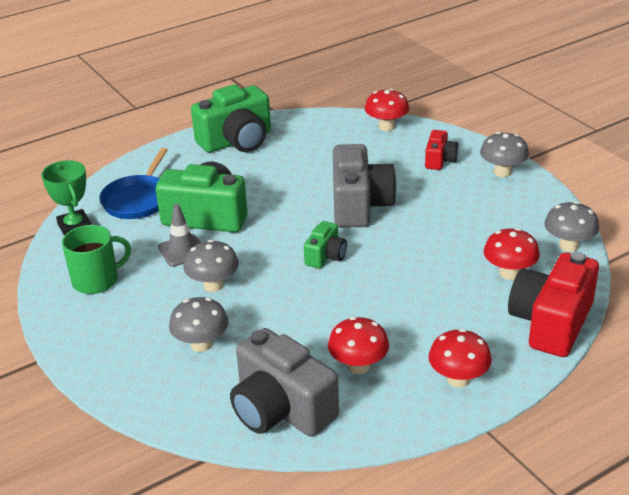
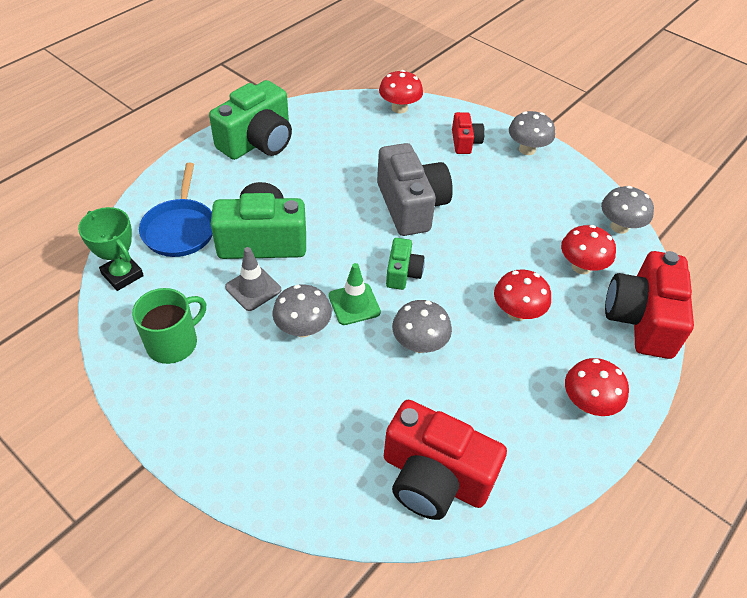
camera: 20 degrees left, 15 degrees up
(201, 344) = (320, 408): grey mushroom -> grey mushroom (419, 344)
(268, 274) = (354, 304): none -> green traffic cone
(281, 409) = (434, 477): grey camera -> red camera
(358, 366) = (488, 405): red mushroom -> red mushroom (517, 312)

